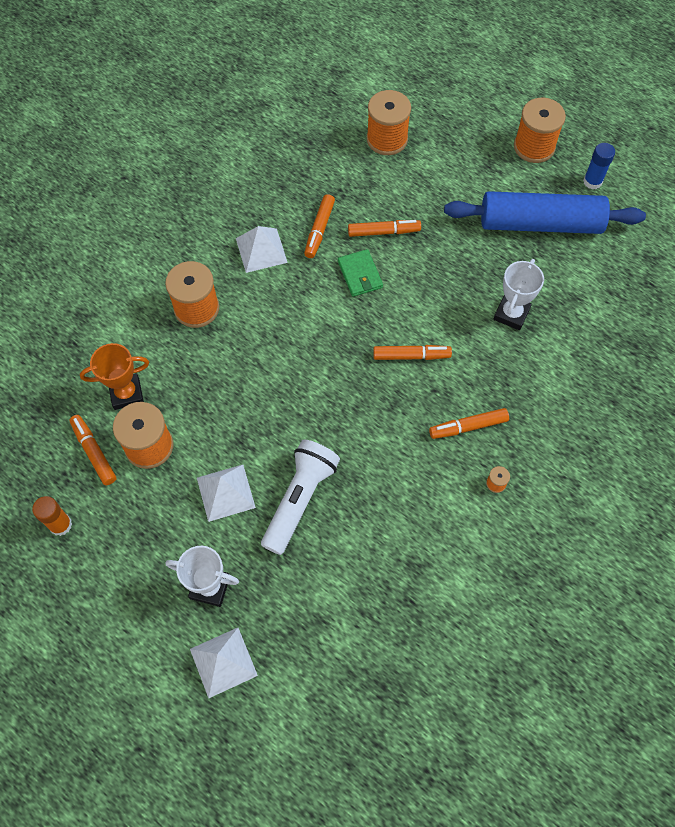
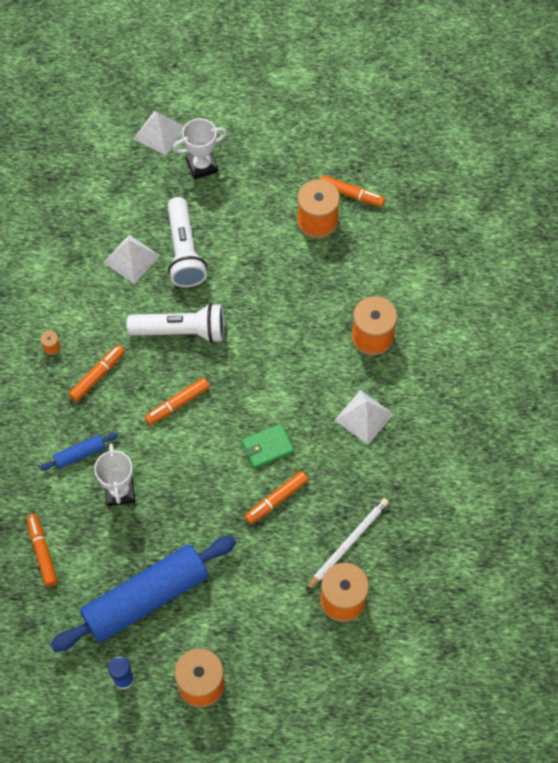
camera: 145 degrees right, 0 degrees up
(60, 525) = (330, 141): orange glue stick -> none
(126, 393) = (366, 244): orange trophy -> none
(226, 492) = (239, 225): white pyramid -> white pyramid (131, 259)
(319, 230) = (331, 466): orange marker -> orange marker (42, 552)
(352, 171) = (348, 544): none -> white pencil
(360, 275) = (267, 447): green wallet -> green wallet turned 60 degrees counterclockwise
(360, 420) = (181, 331): none -> white flashlight
(528, 365) = (80, 454): none -> blue rolling pin

